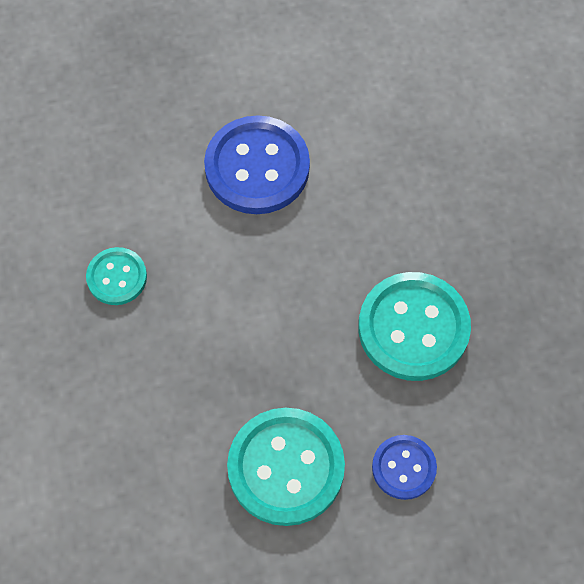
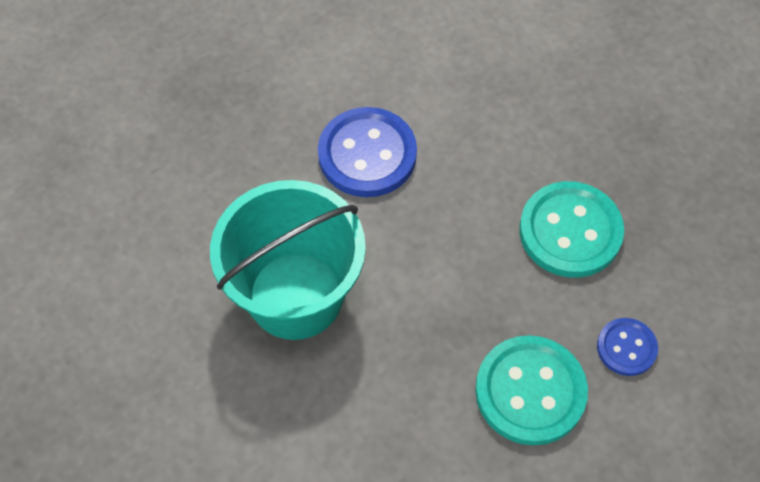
camera: 25 degrees left, 5 degrees down
(117, 277) = (295, 295): turquoise button -> turquoise bucket

